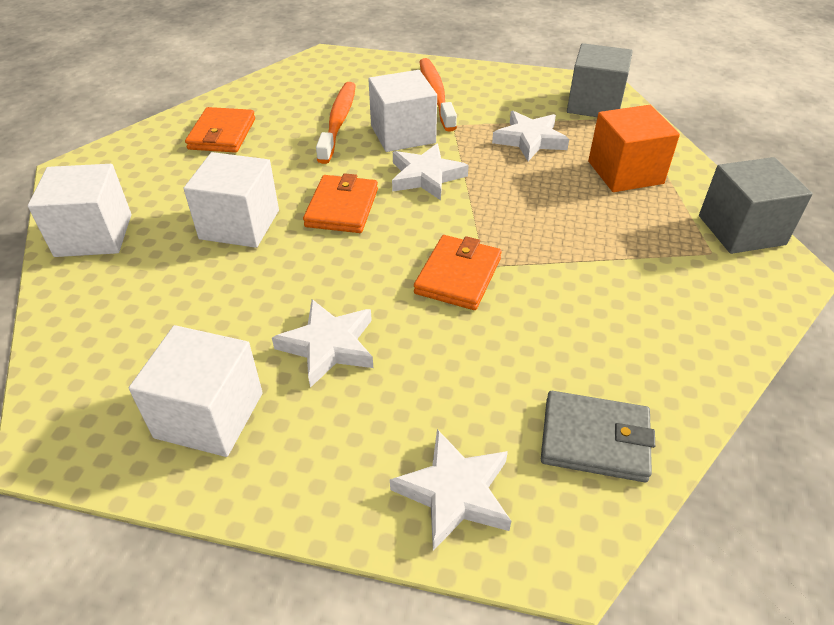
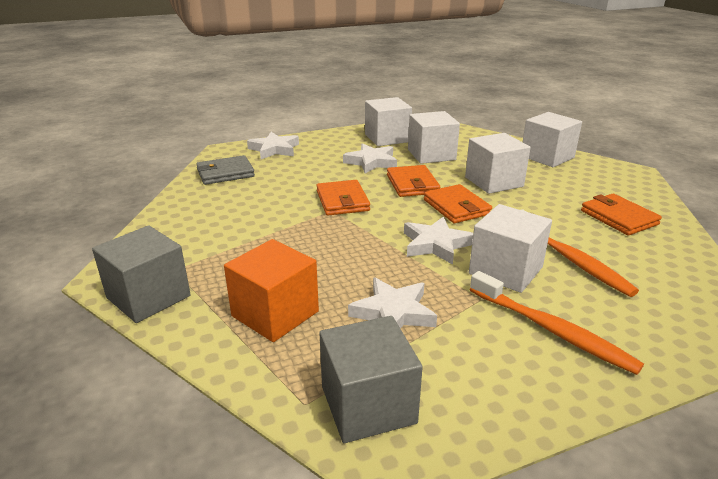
camera: 145 degrees right, 15 degrees down
(219, 319) = (431, 155): none -> white cube
(337, 266) = (412, 184): none -> orange wallet

